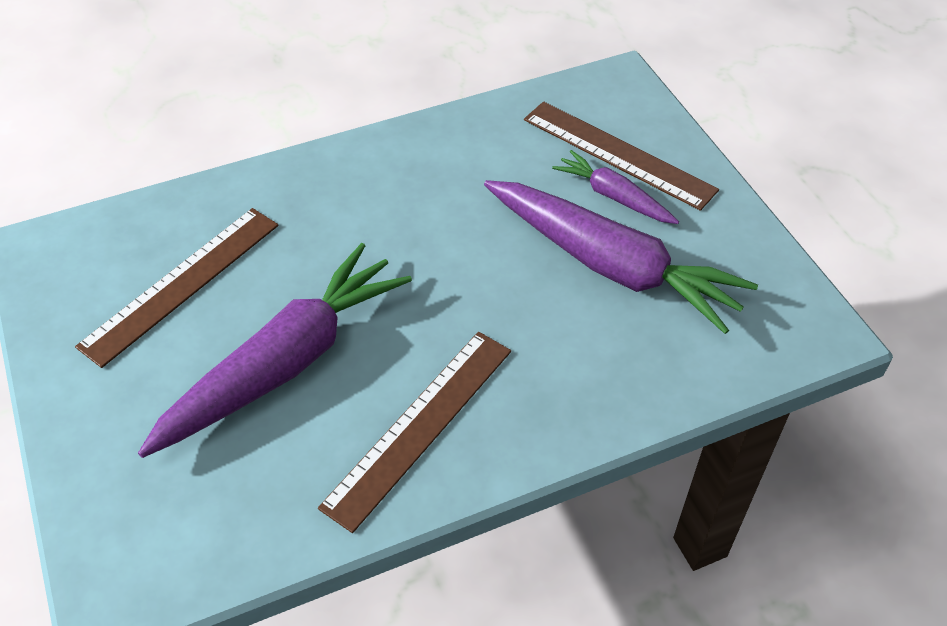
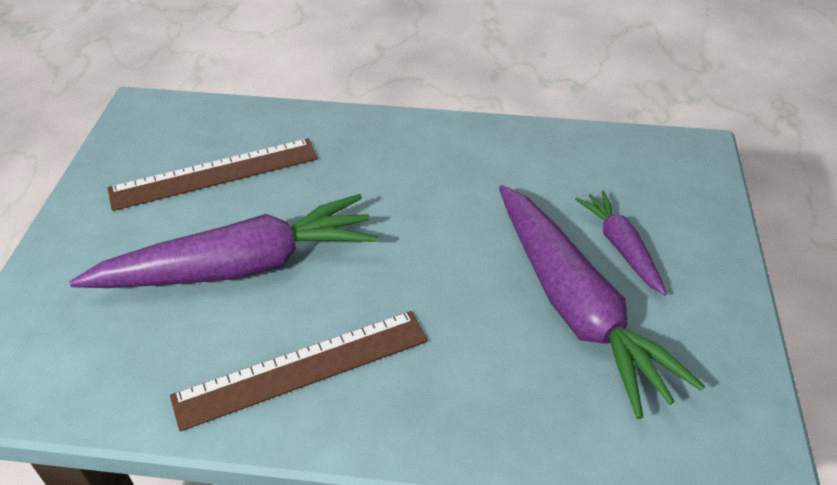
camera: 30 degrees right, 5 degrees down
(618, 154) = (651, 212): brown ruler -> none

